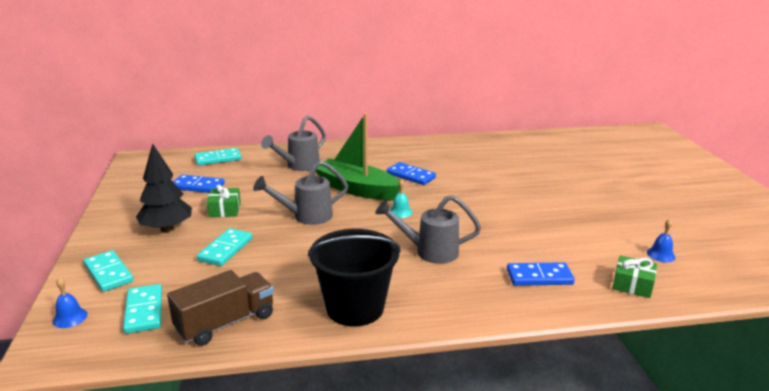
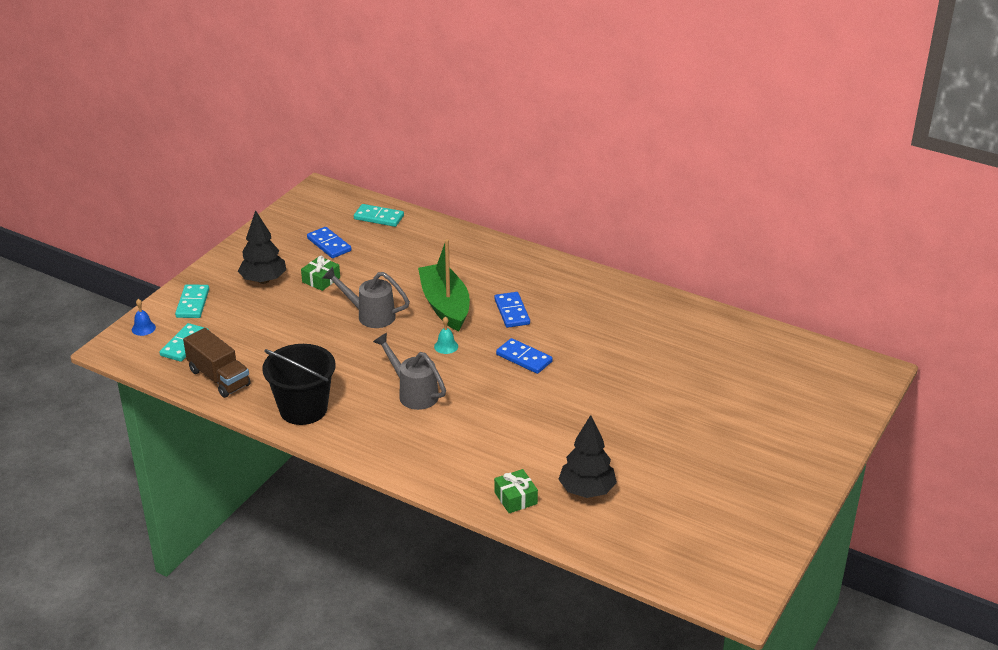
camera: 40 degrees right, 10 degrees up
(225, 249) = (280, 319): turquoise domino -> none
(226, 323) = (219, 378): brown truck -> brown truck turned 45 degrees clockwise
(298, 166) = (432, 256): grey watering can -> none
(539, 277) = (458, 455): blue domino -> blue domino (524, 358)
(661, 255) = (587, 491): blue bell -> black tree

